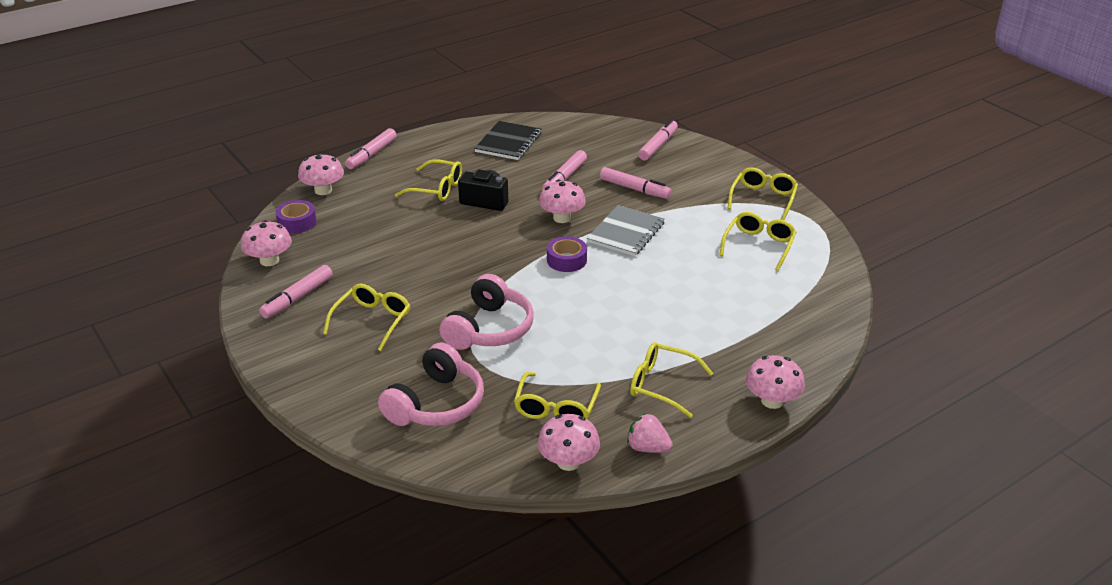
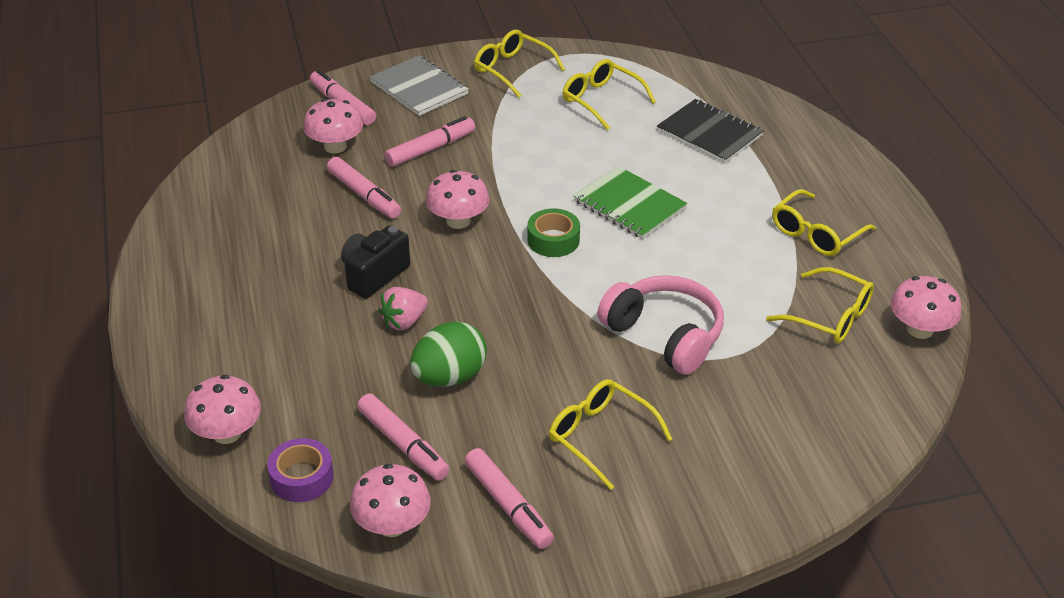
camera: 70 degrees left, 5 degrees up
(371, 154) = (157, 361): pink marker -> pink marker (403, 444)
(403, 251) = (449, 377): none -> green egg
(436, 188) = (308, 313): yellow glasses -> none
(436, 404) = (792, 410): pink headphones -> none
(508, 142) = (234, 220): black notebook -> black notebook (709, 133)
(566, 260) = (553, 240): purple tape -> green tape
(626, 232) = (521, 181): grey notebook -> grey notebook (419, 88)
(632, 285) = (629, 205): none -> green notebook
(647, 448) = (911, 270): pink strawberry -> pink strawberry (404, 321)
(772, 401) = (863, 173): pink mushroom -> pink mushroom (335, 146)

